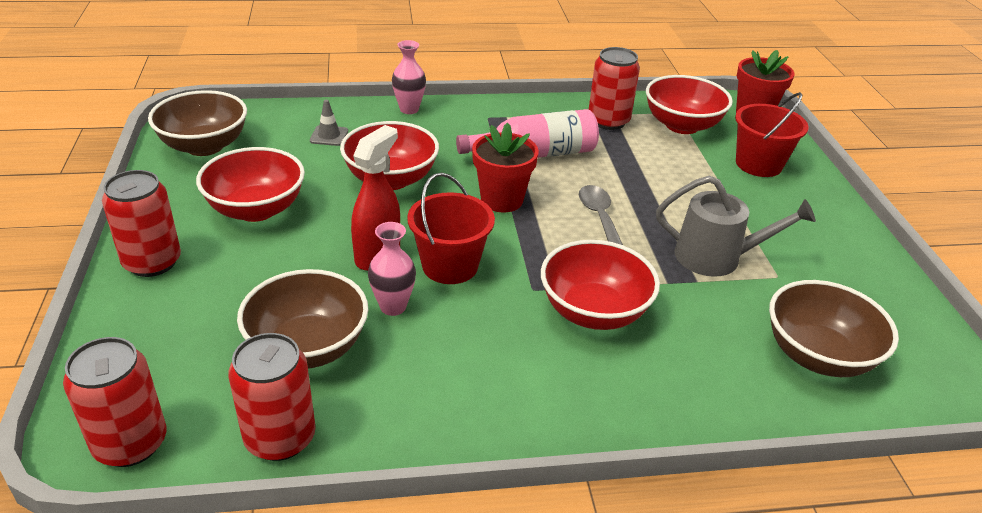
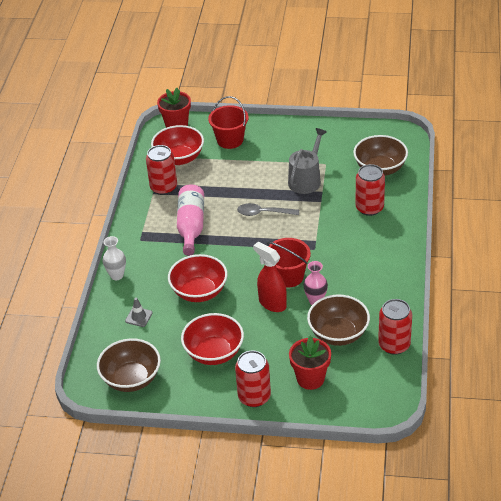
camera: 70 degrees left, 5 degrees up
(130, 443) = (388, 395): red can -> red can (369, 208)
(409, 109) = (117, 275): pink vase -> white vase
(501, 200) = (234, 248): red flower pot -> red flower pot (310, 379)
(593, 312) = (336, 231): red bowl -> none

